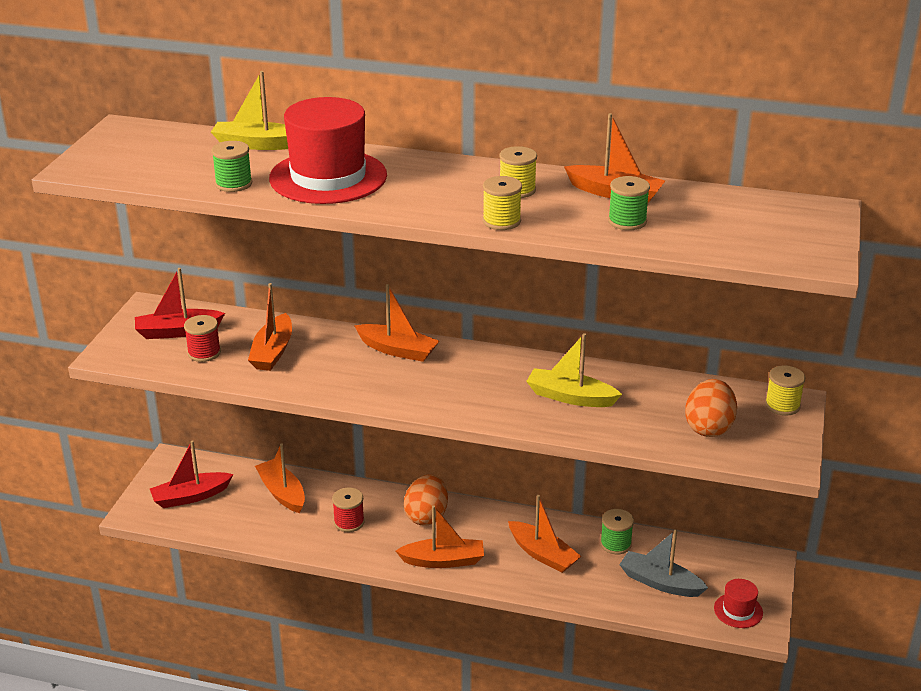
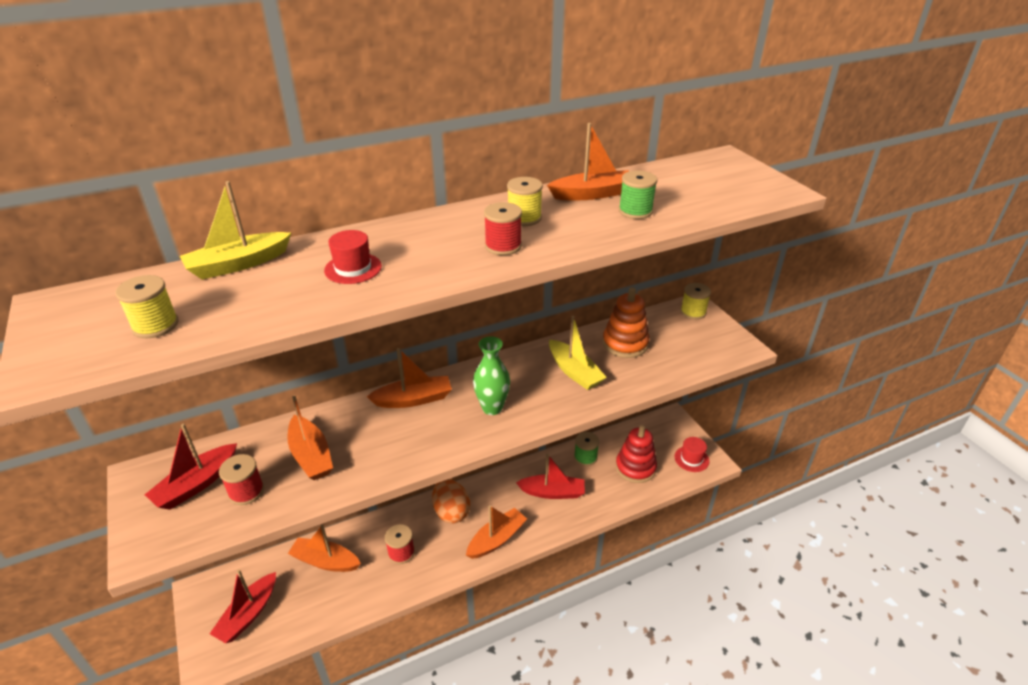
camera: 40 degrees left, 5 degrees up
(233, 184) = (266, 313): green spool -> none
(328, 177) = (353, 268): red hat -> red hat, size x0.45
(455, 388) = (492, 408): none -> green vase
(462, 204) = (503, 246): none -> red spool
(501, 221) = (554, 247): yellow spool -> yellow spool (155, 325)
(543, 554) = (552, 492): orange boat -> red boat
(570, 397) = (574, 372): yellow boat -> yellow boat turned 105 degrees counterclockwise
(658, 398) = (625, 344): none -> orange stacking toy
(660, 582) = (635, 467): grey boat -> red stacking toy
(708, 427) = (677, 348): orange egg -> none

